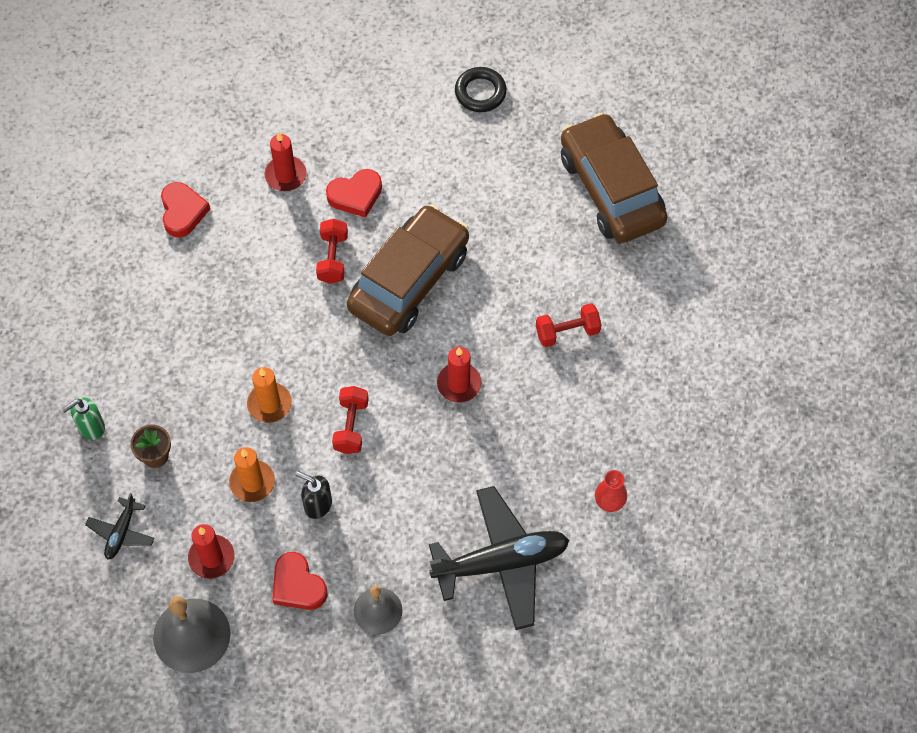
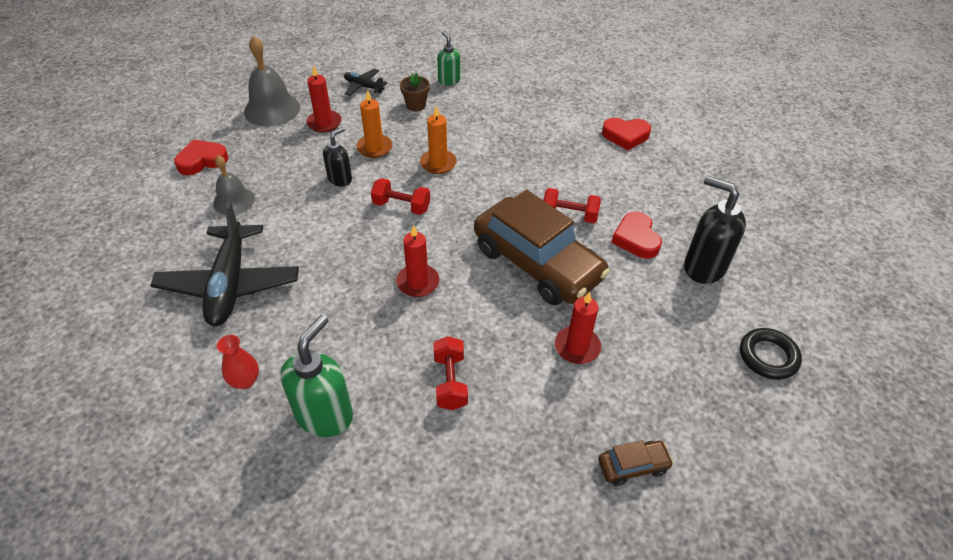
camera: 100 degrees right, 15 degrees down
(285, 175) = (660, 196): red candle -> red candle (577, 347)
(298, 585) = (279, 161): red heart -> red heart (202, 160)
(383, 137) = (703, 267): none -> black soap dispenser
(611, 189) = (633, 466): brown car -> brown car, size x0.41
(625, 423) = (325, 415): none -> green soap dispenser

